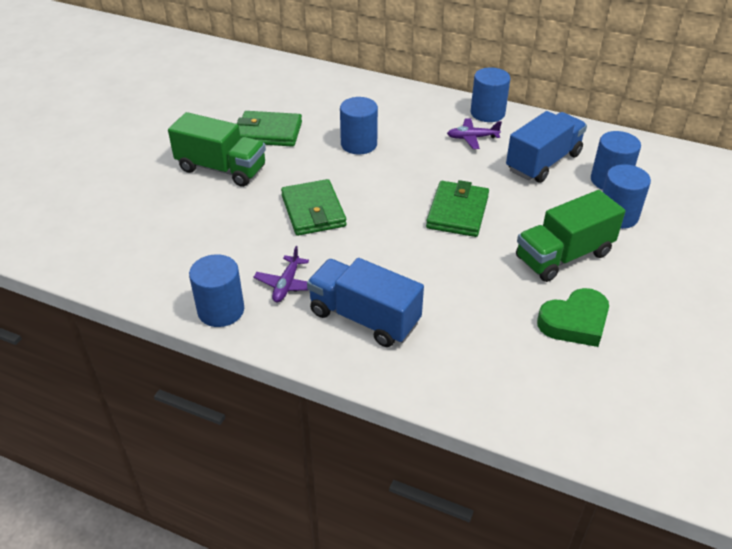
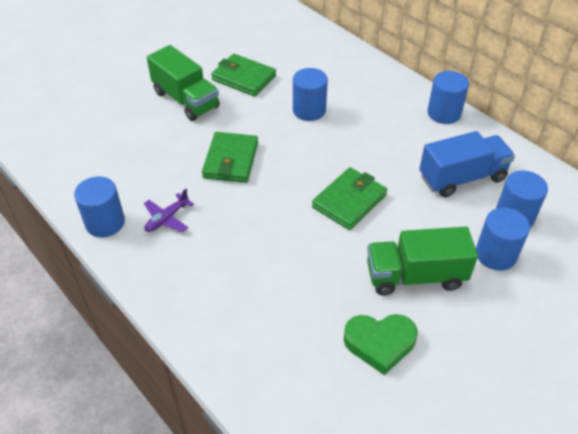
camera: 25 degrees right, 5 degrees up
(364, 318) = (206, 270): blue truck -> none
(472, 138) = (412, 134): purple plane -> none

